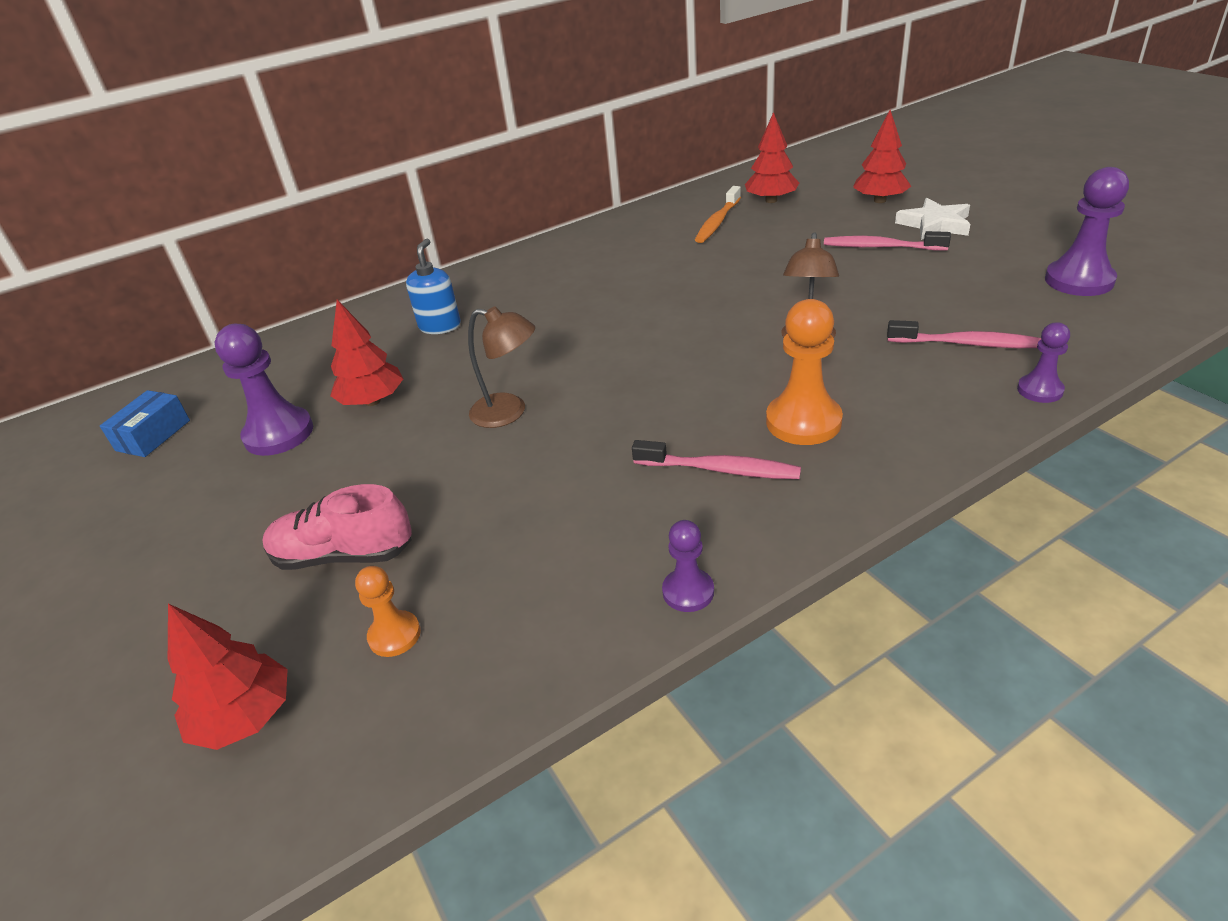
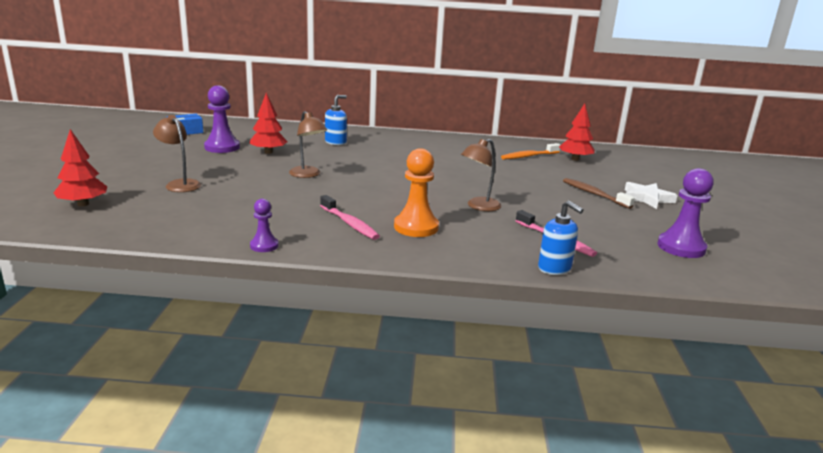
camera: 30 degrees right, 15 degrees down
(344, 555) = (180, 184): pink shoe -> brown lamp
(394, 635) = (155, 208): orange pawn -> none
(880, 200) = (636, 179): red tree -> none
(880, 247) = (594, 194): pink toothbrush -> brown toothbrush
(1040, 390) = (554, 268): purple pawn -> blue soap dispenser

